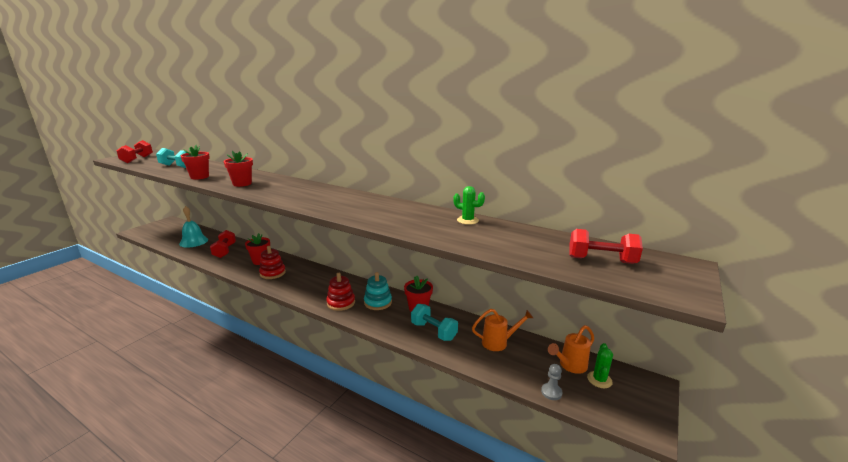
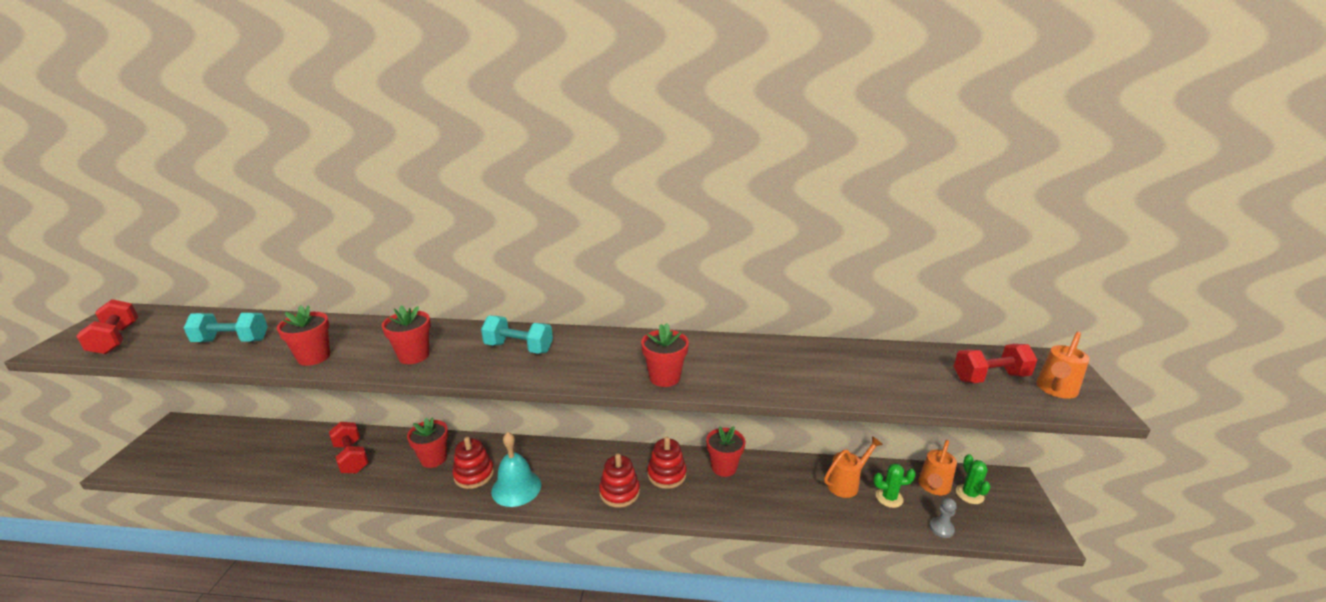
camera: 25 degrees left, 5 degrees up
(194, 241) = (273, 455): turquoise bell -> turquoise bell (516, 487)
(356, 215) = (664, 377): none -> red flower pot
(378, 302) = (666, 474): turquoise stacking toy -> red stacking toy
(433, 331) = (767, 494): turquoise dumbbell -> turquoise dumbbell (519, 348)
(467, 220) = (804, 351): green cactus -> green cactus (889, 497)
(655, 279) = (1055, 390): none -> orange watering can

